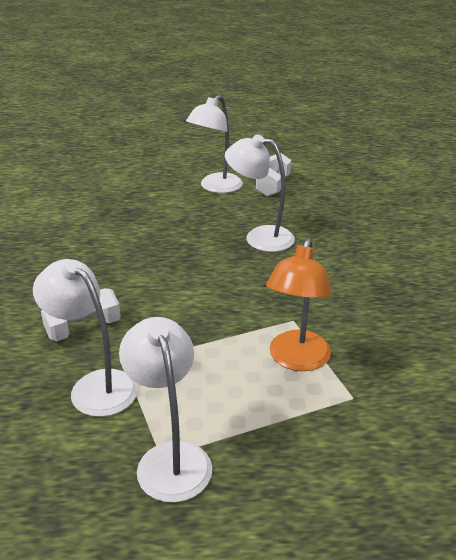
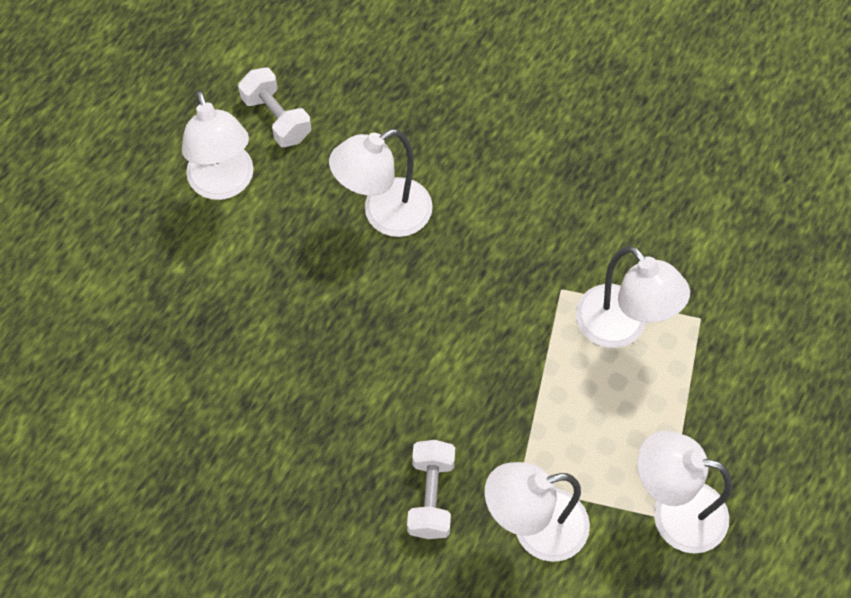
camera: 55 degrees left, 30 degrees up
(296, 360) = (621, 328): orange lamp -> white lamp

